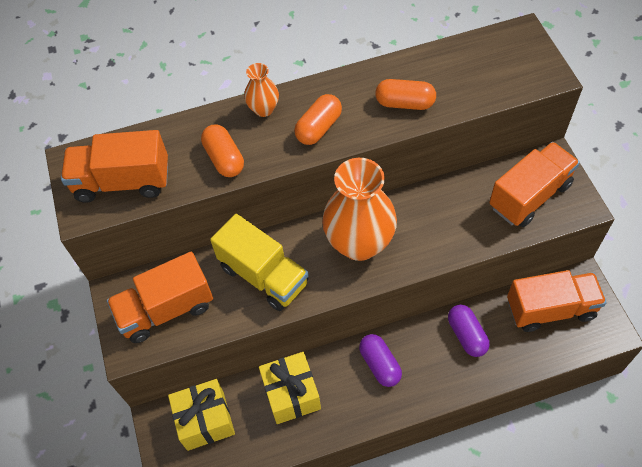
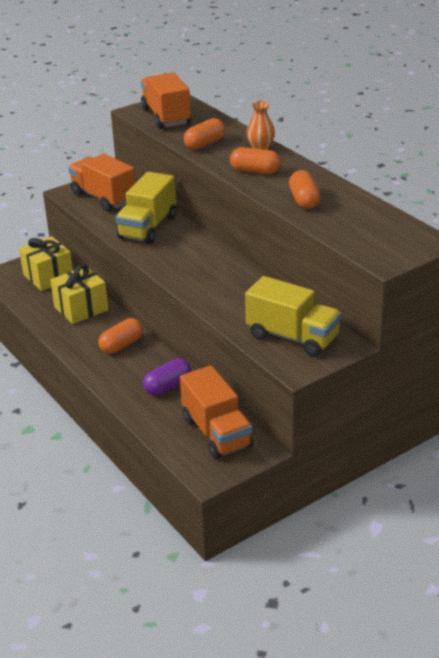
camera: 70 degrees right, 25 degrees down
(359, 243) = (196, 261): orange vase -> none
(380, 364) = (122, 345): purple capsule -> orange capsule
(529, 196) = (292, 337): orange truck -> yellow truck

